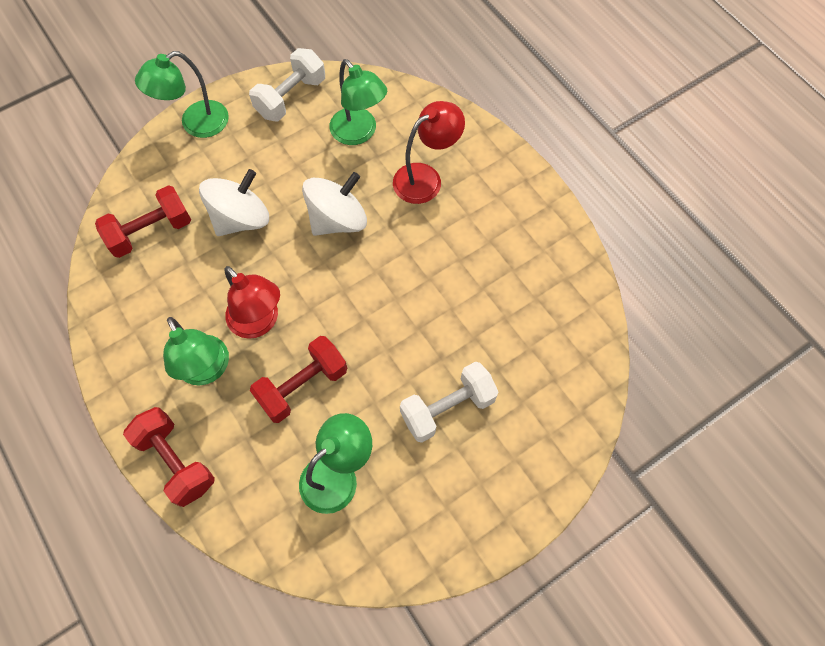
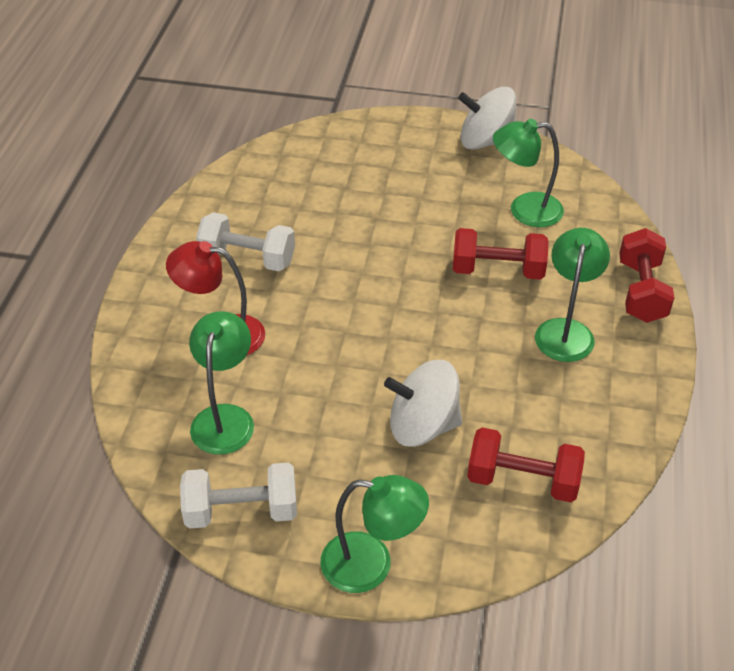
camera: 135 degrees left, 20 degrees down
(259, 322) = (490, 332): red lamp -> none
(337, 220) = (338, 359): white spinning top -> white spinning top (485, 141)
(447, 408) = (407, 192): white dumbbell -> white dumbbell (247, 258)

